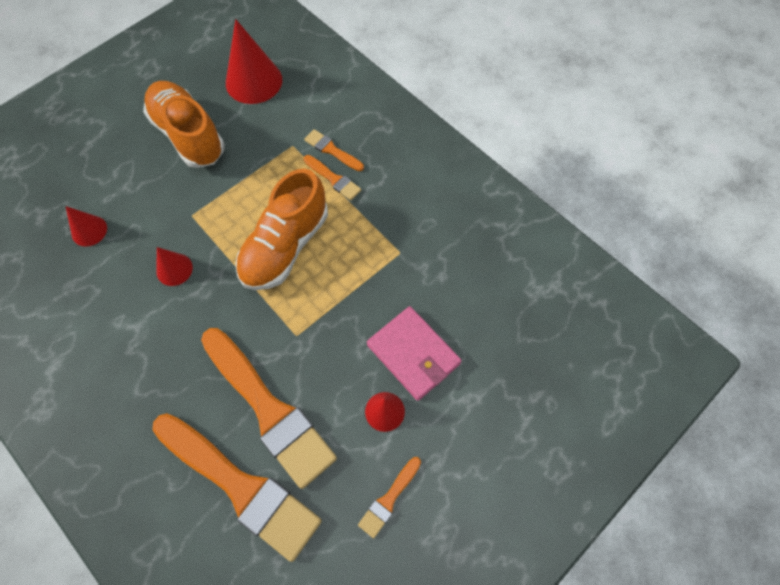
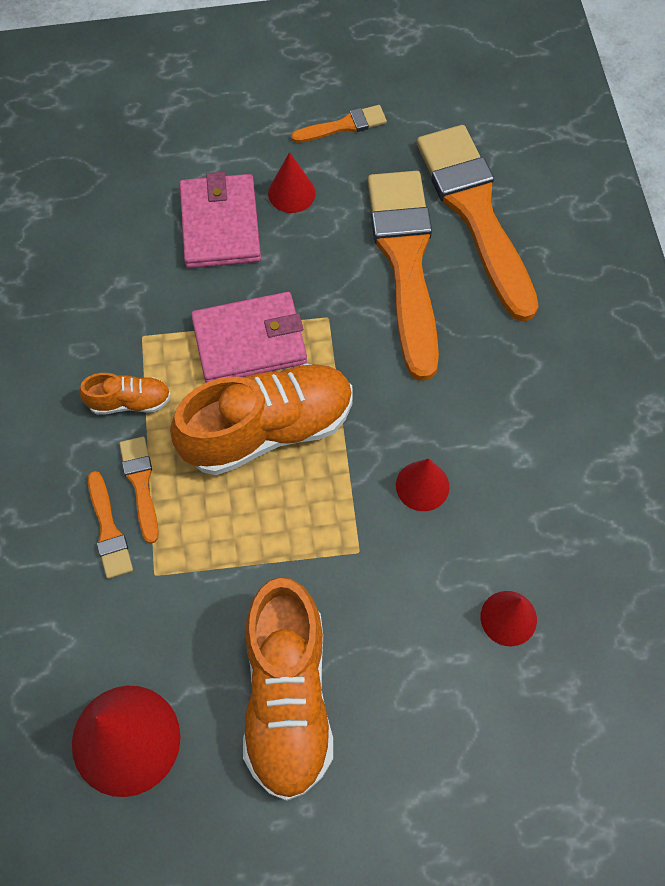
camera: 145 degrees left, 0 degrees up
(334, 289) = (249, 341): none -> pink wallet
(375, 214) = (129, 401): none -> orange shoe

